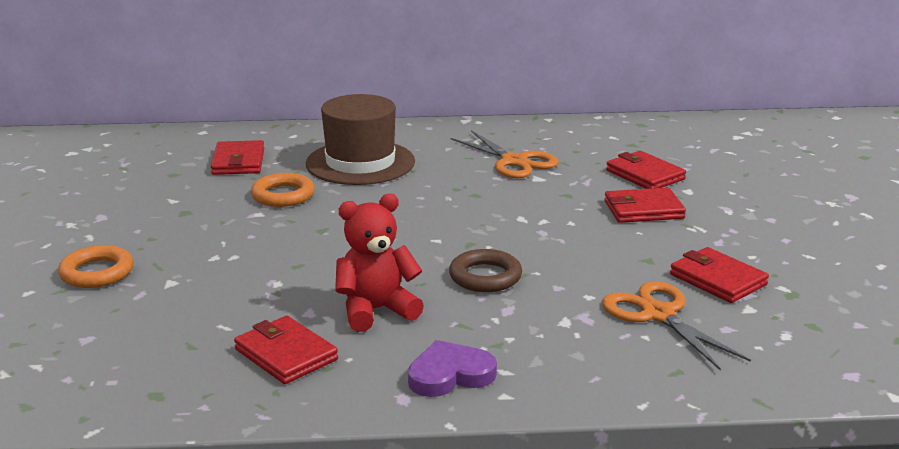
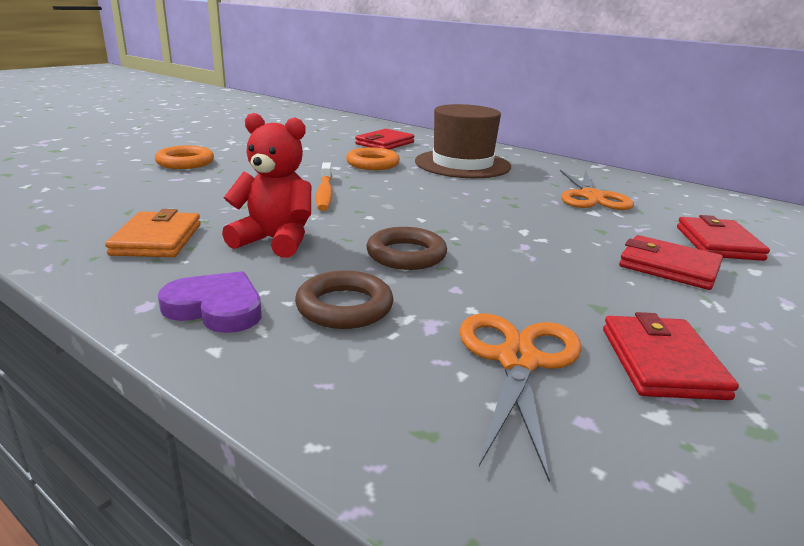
camera: 40 degrees right, 0 degrees up
(286, 354) = (157, 239): red wallet -> orange wallet
(314, 248) = (324, 193): none -> orange toothbrush
(521, 332) = (344, 307): none -> brown ring

